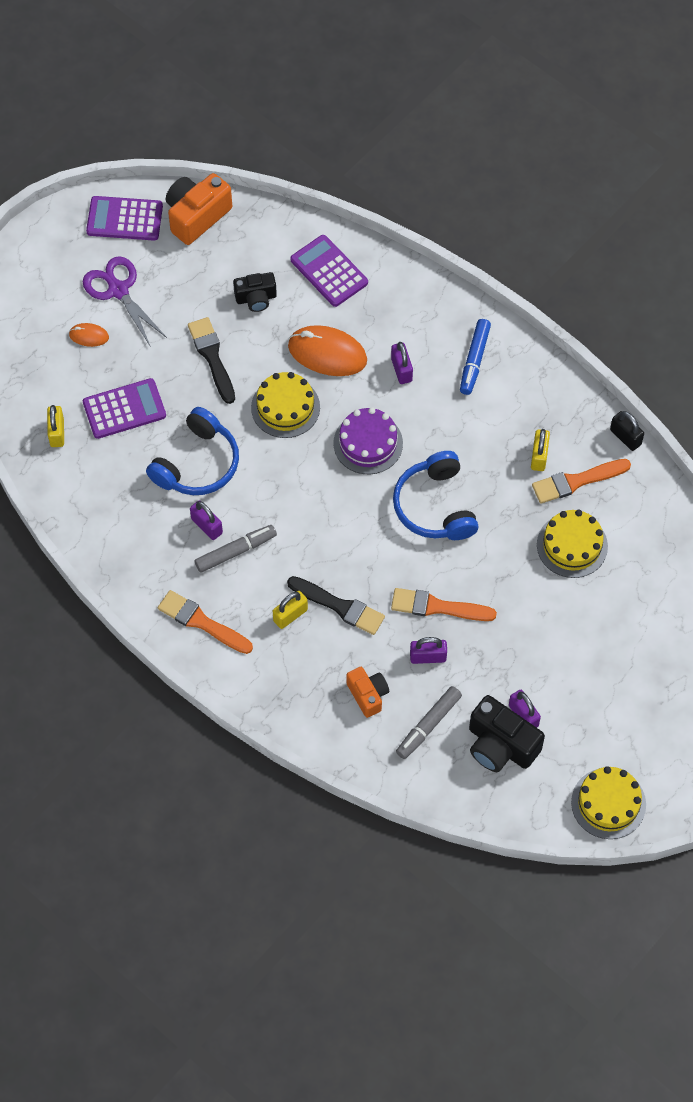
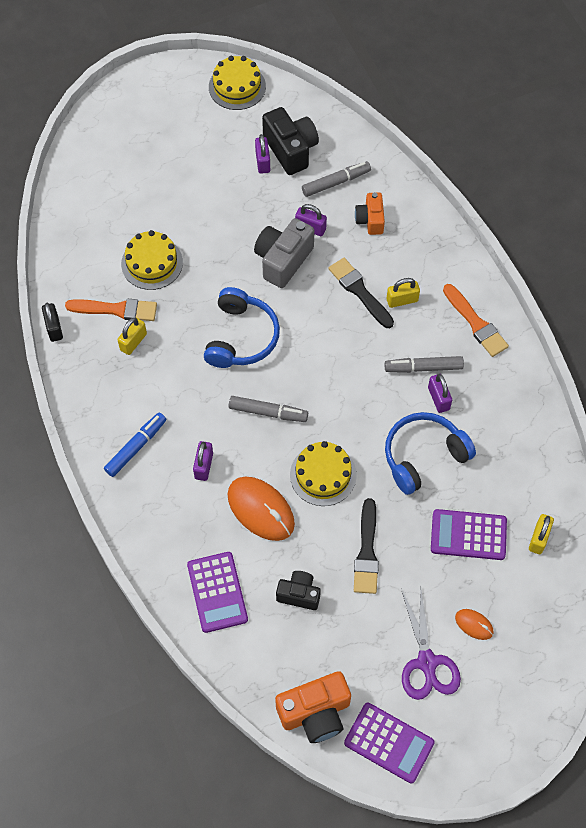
camera: 155 degrees left, 0 degrees up
(368, 443) = (268, 412): purple cake -> grey marker
(437, 607) = (283, 260): orange brush -> grey camera

